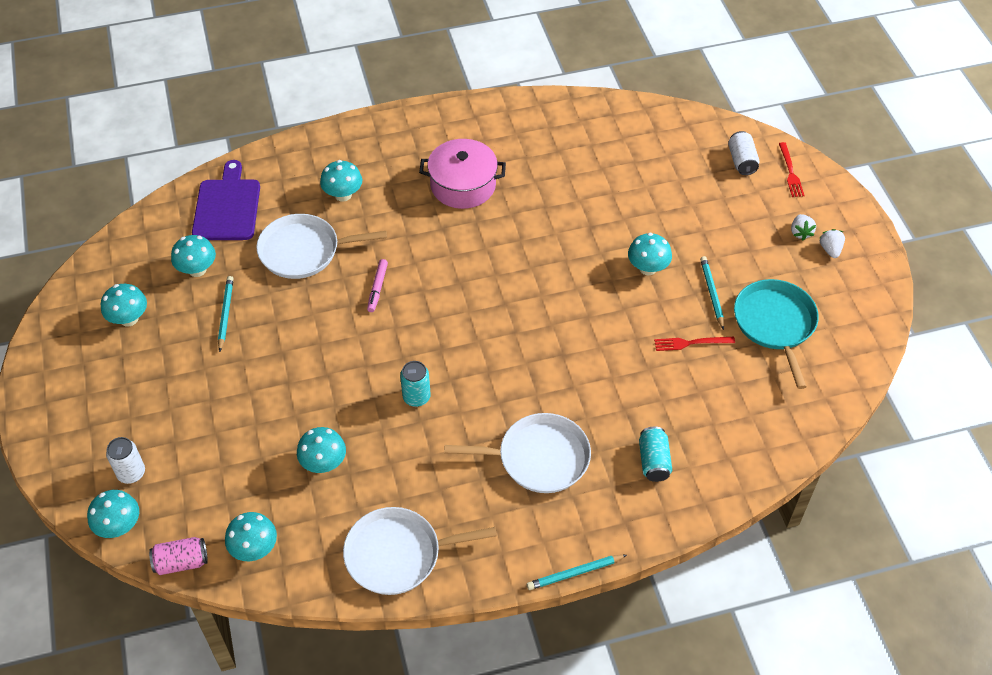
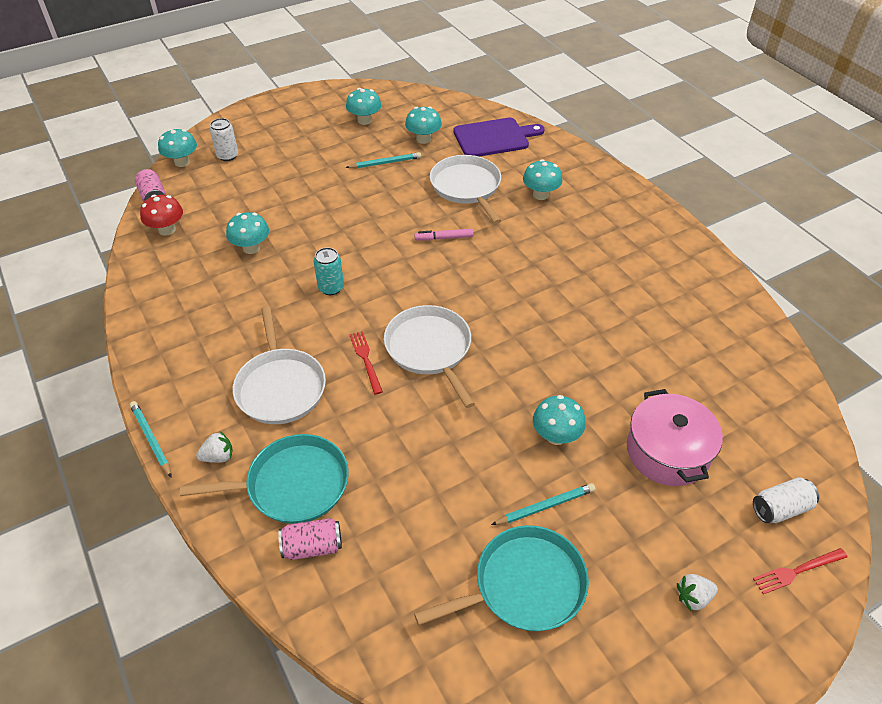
camera: 75 degrees right, 5 degrees down
(254, 549) = (167, 230): turquoise mushroom -> red mushroom
(398, 554) = (166, 311): white pan -> white pan (430, 349)
(463, 185) = (594, 266): pink pot -> pink pot (667, 451)
(653, 461) = (292, 484): turquoise can -> turquoise pan
(691, 343) = (463, 495): red fork -> red fork (366, 360)
(718, 454) = (312, 547): none -> pink can
(830, 249) = (682, 641): white strawberry -> white strawberry (218, 457)

